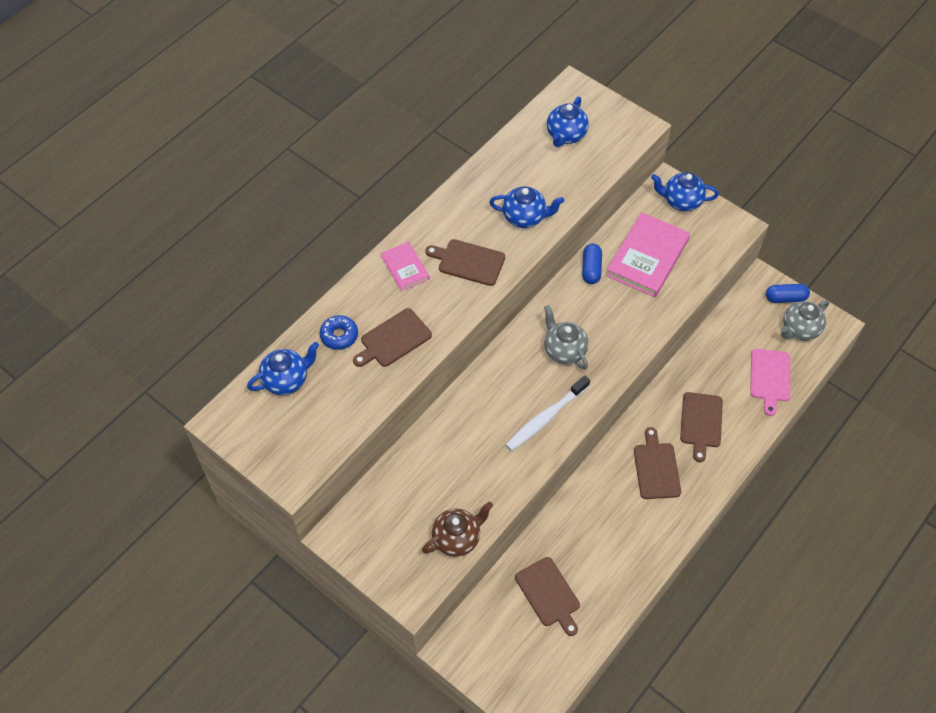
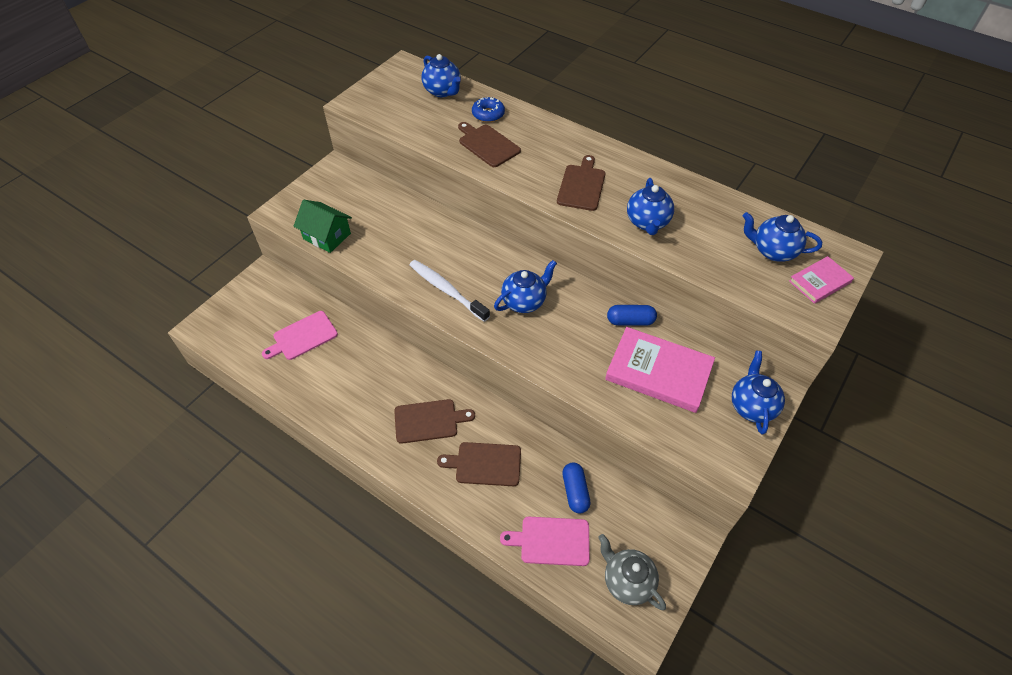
camera: 85 degrees right, 5 degrees down
(405, 268) = (566, 146): pink book -> pink book (819, 281)
(457, 538) = (327, 236): brown teapot -> green house
(548, 594) = (303, 336): brown cutting board -> pink cutting board
(564, 350) = (524, 301): grey teapot -> blue teapot
(785, 298) = (672, 566): blue capsule -> blue capsule (575, 491)

